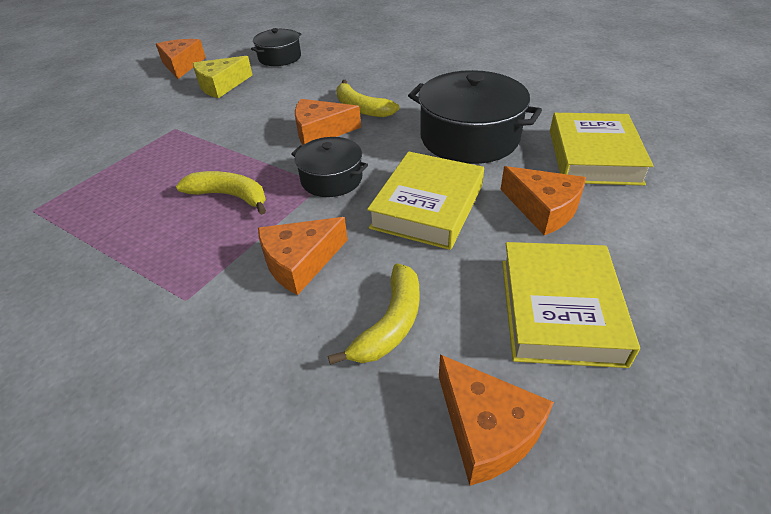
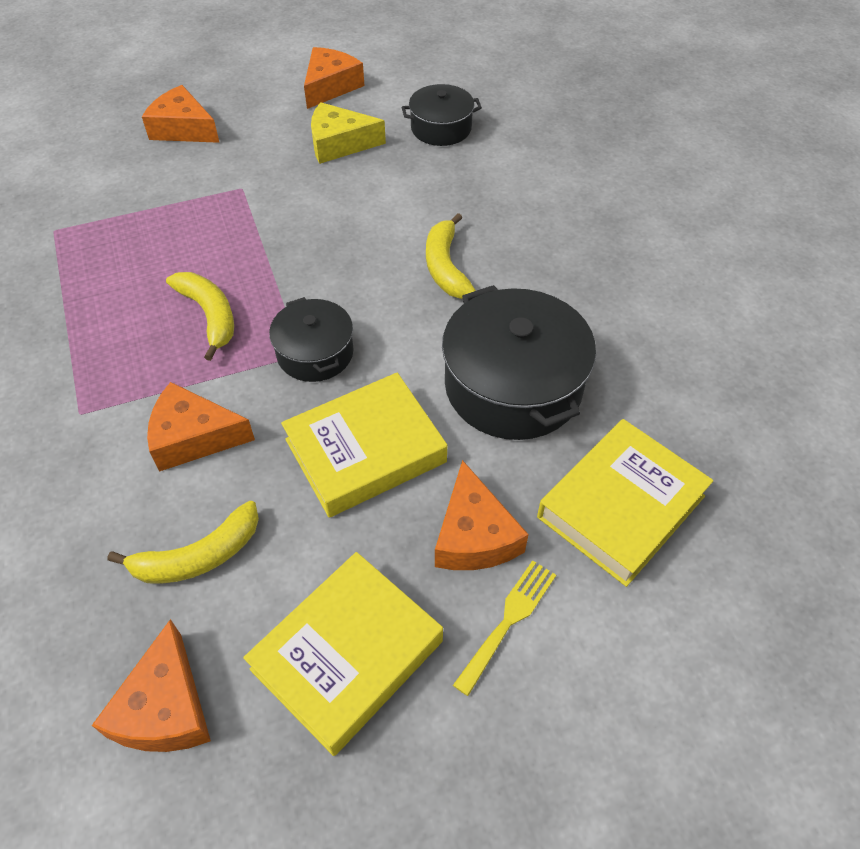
camera: 35 degrees right, 10 degrees up
(320, 131) = (369, 277): orange cheese -> orange cheese (183, 129)
(616, 234) = (508, 620): none -> yellow fork

